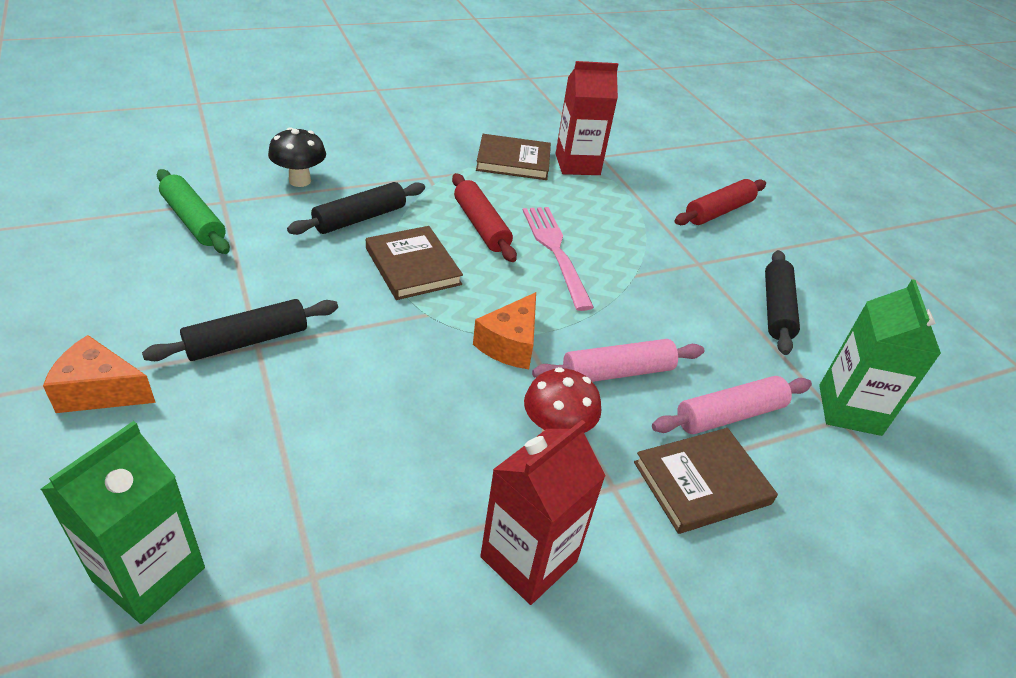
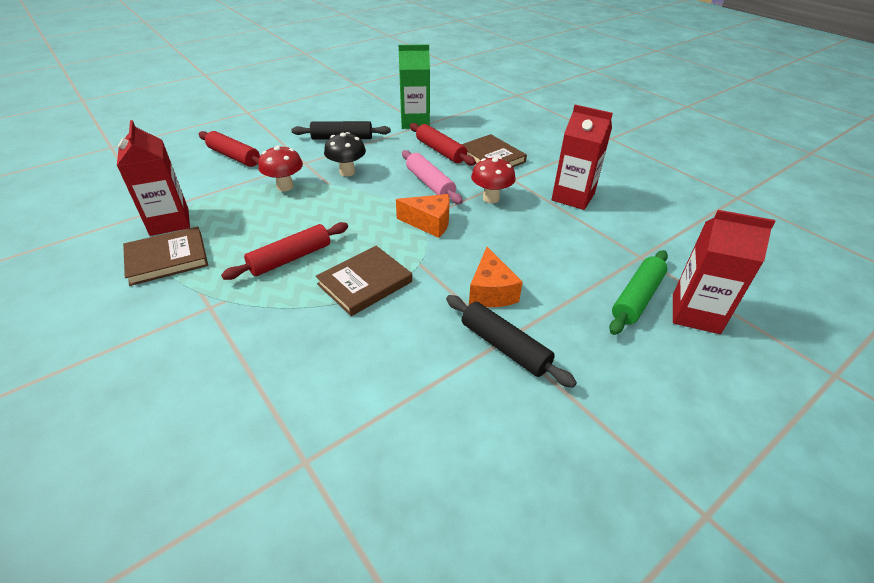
camera: 100 degrees left, 0 degrees up
(100, 391) = (612, 410): orange cheese -> orange cheese (491, 291)
(149, 574) = (695, 314): green carton -> red carton
(194, 221) = (354, 470): green rolling pin -> green rolling pin (636, 298)
(300, 181) = (240, 406): black mushroom -> black mushroom (347, 172)
(360, 218) = (303, 334): black rolling pin -> none
(513, 161) = (167, 258): brown book -> brown book turned 75 degrees clockwise
(555, 251) = (313, 218): pink fork -> none
(634, 240) = (285, 187): none -> red mushroom
(729, 415) = (440, 151): pink rolling pin -> red rolling pin

